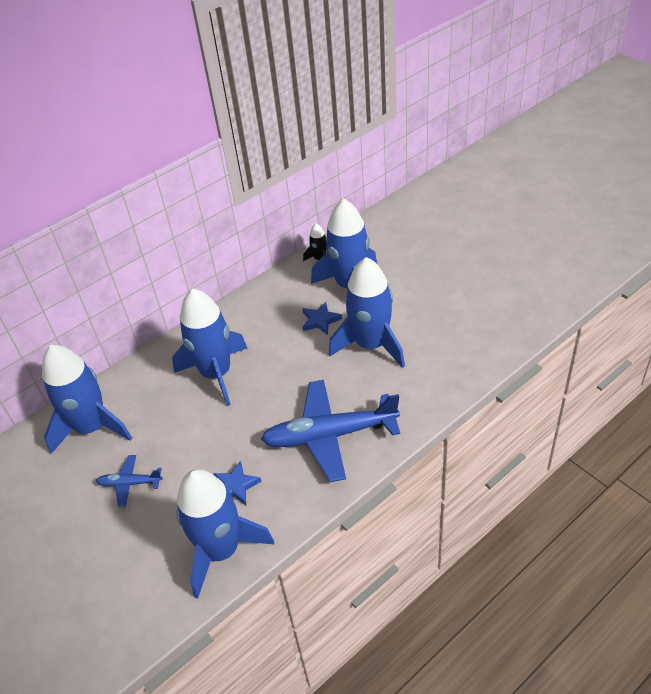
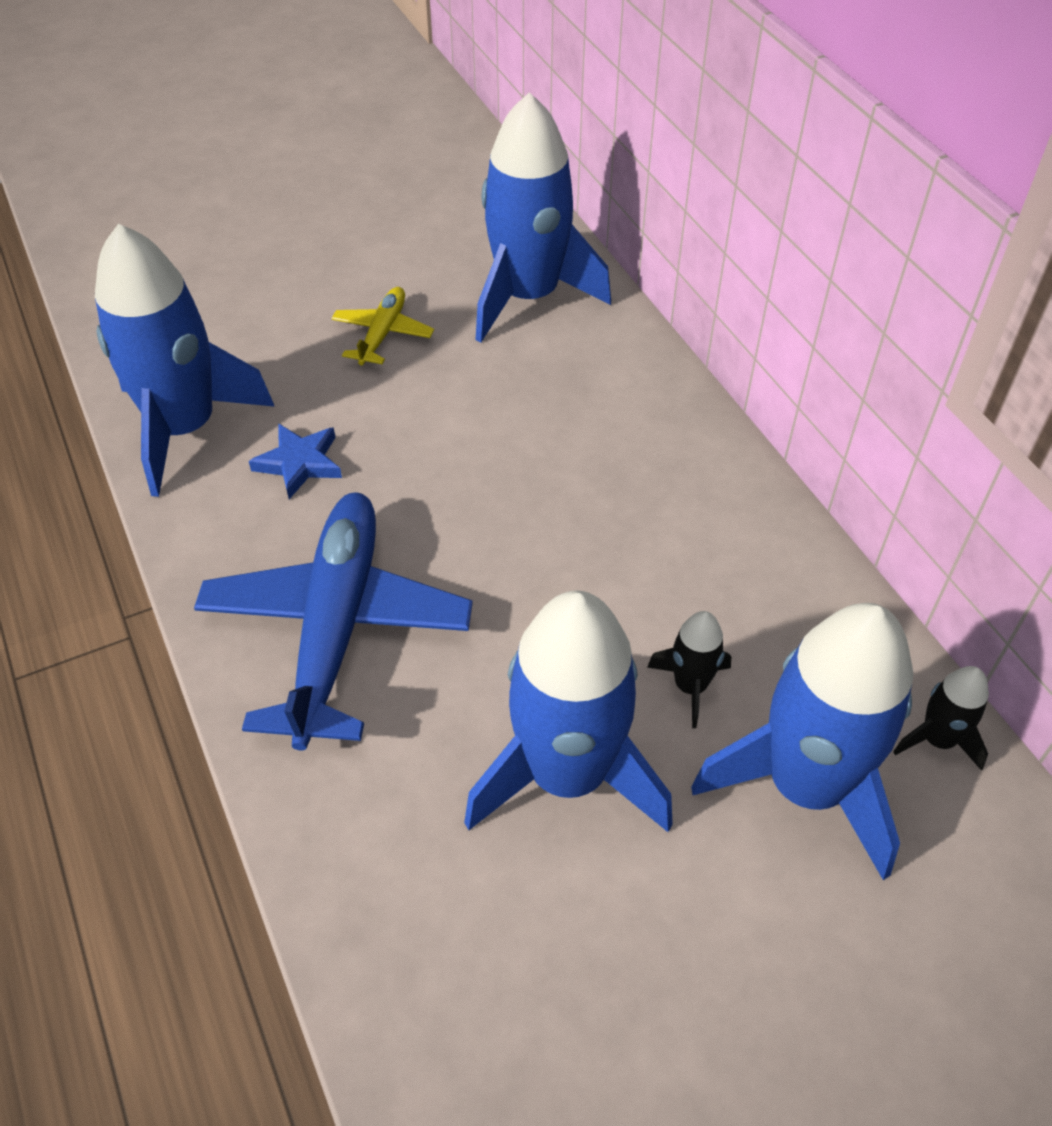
camera: 100 degrees right, 5 degrees up
(130, 483) = (382, 334): blue plane -> yellow plane
(216, 374) = (588, 471): blue rocket -> none
(320, 320) = (690, 686): blue star -> black rocket

